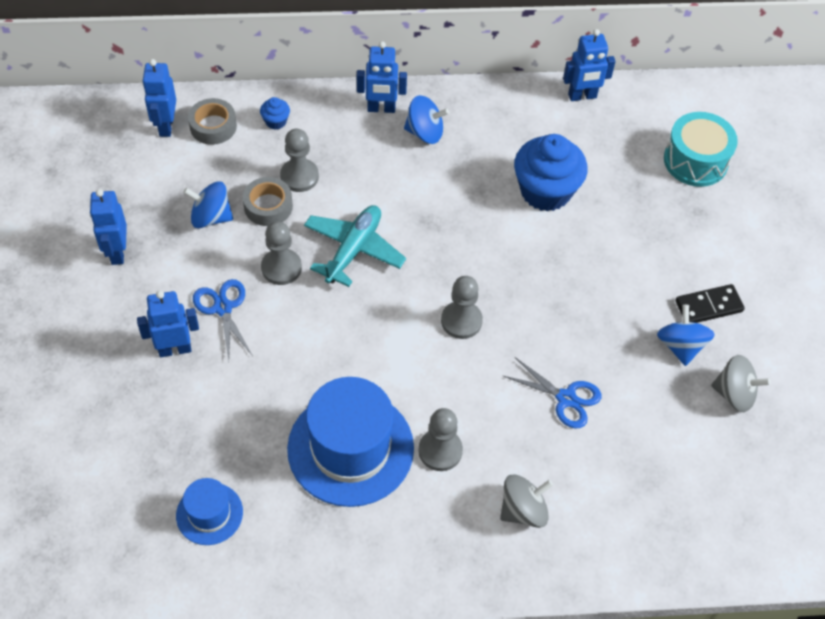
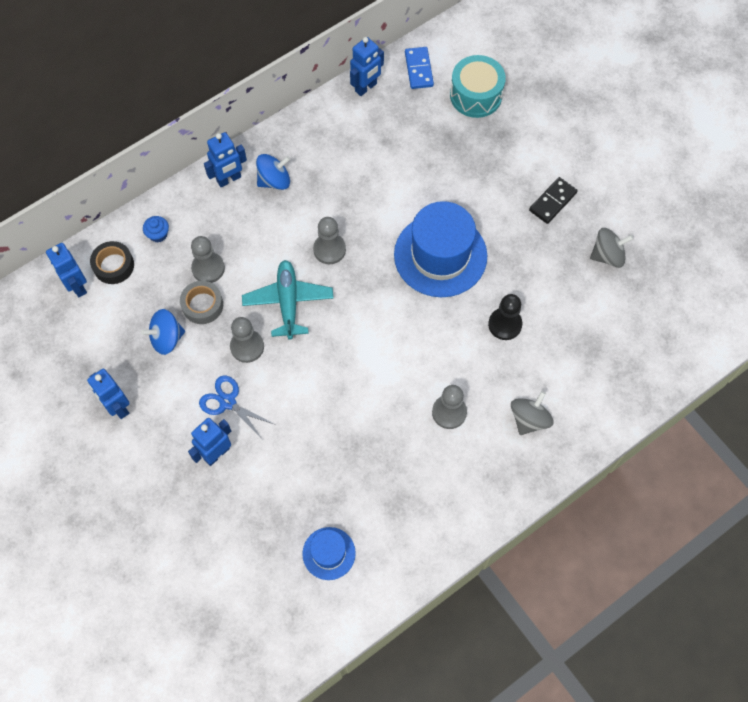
camera: 30 degrees left, 10 degrees up
(213, 126) = (113, 265): grey tape -> black tape
(350, 448) = (389, 448): blue hat -> blue hat (440, 255)
(461, 321) = (399, 311): grey pawn -> grey pawn (329, 249)
(545, 191) = (390, 178): blue cupcake -> none
(566, 398) = (505, 324): blue scissors -> black pawn
(650, 107) = (418, 69): none -> blue domino
(680, 346) = (553, 242): blue spinning top -> none

